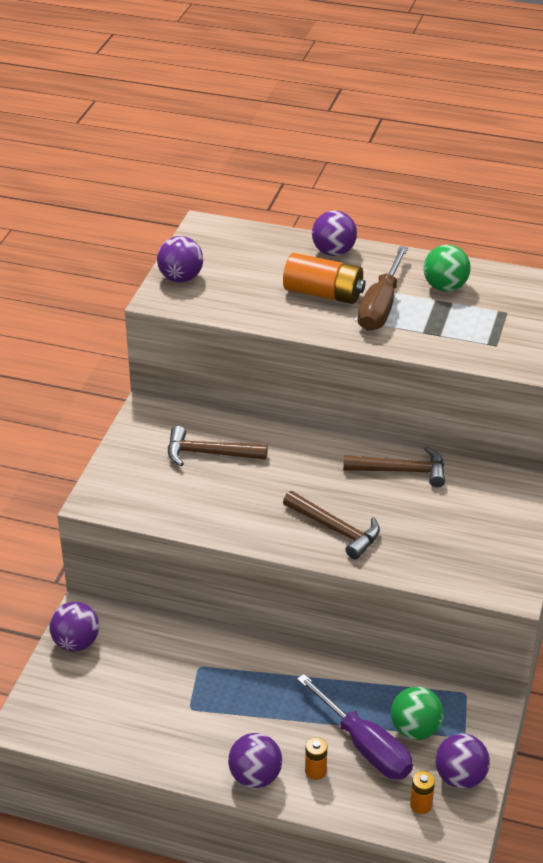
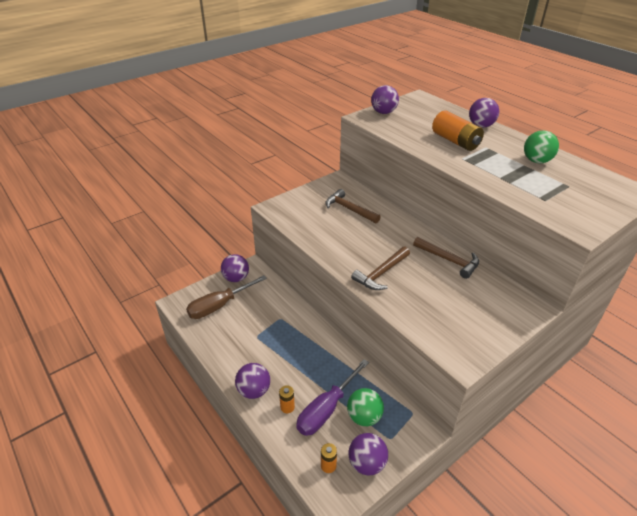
camera: 35 degrees right, 0 degrees up
(335, 529) = (381, 273): brown hammer -> brown hammer turned 60 degrees clockwise
(364, 745) = (327, 409): purple screwdriver -> purple screwdriver turned 45 degrees clockwise
(381, 306) = (485, 157): brown screwdriver -> brown screwdriver (219, 306)

